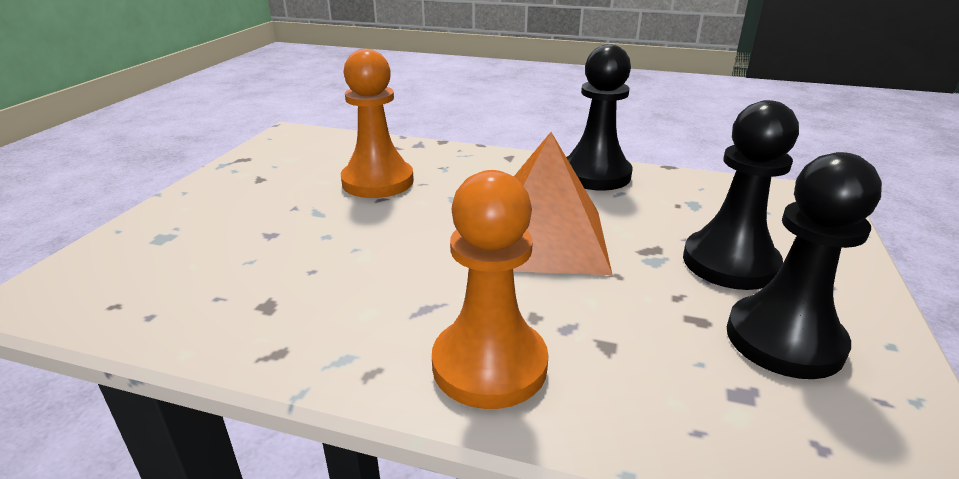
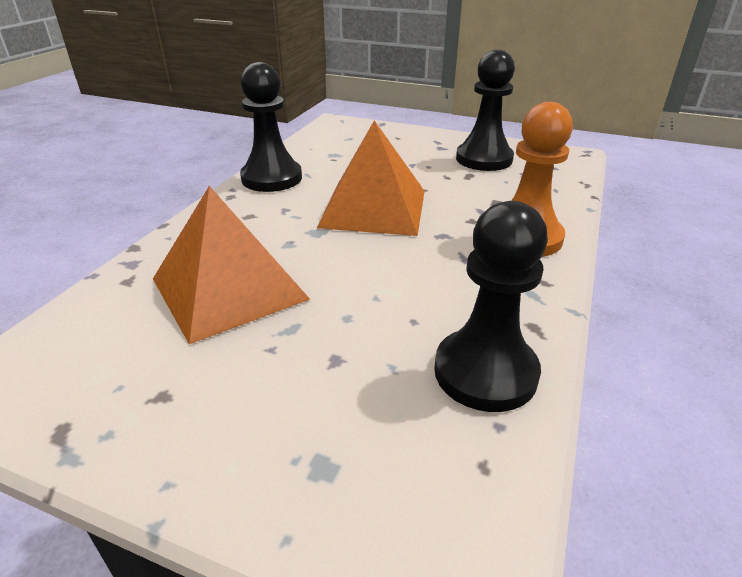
camera: 85 degrees left, 5 degrees up
(378, 181) = (229, 288): orange pawn -> orange pyramid
(730, 263) = (412, 157): black pawn -> black pawn (485, 372)

